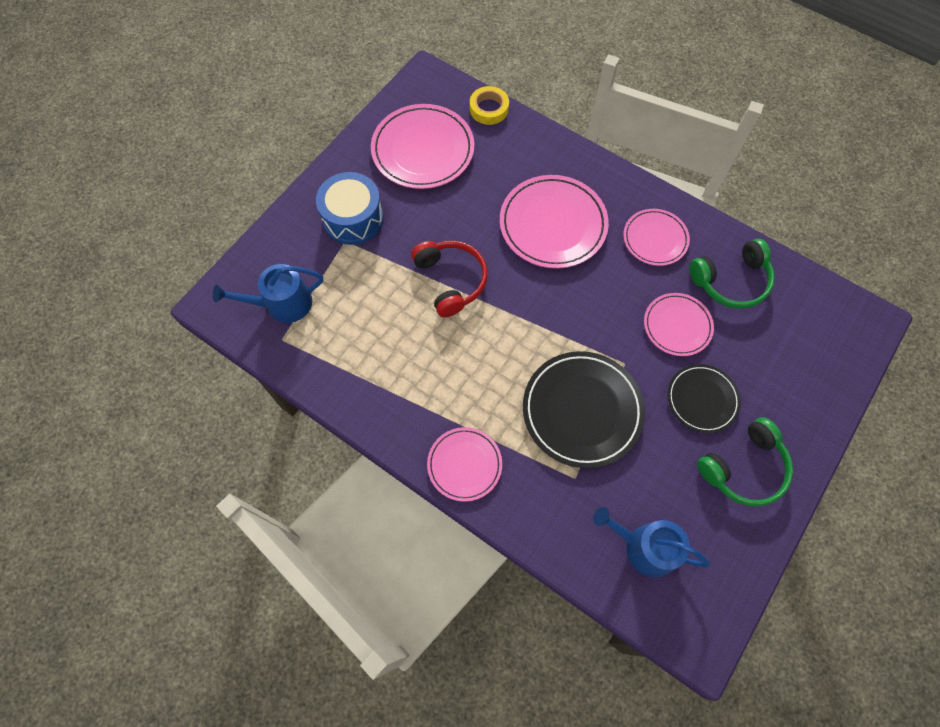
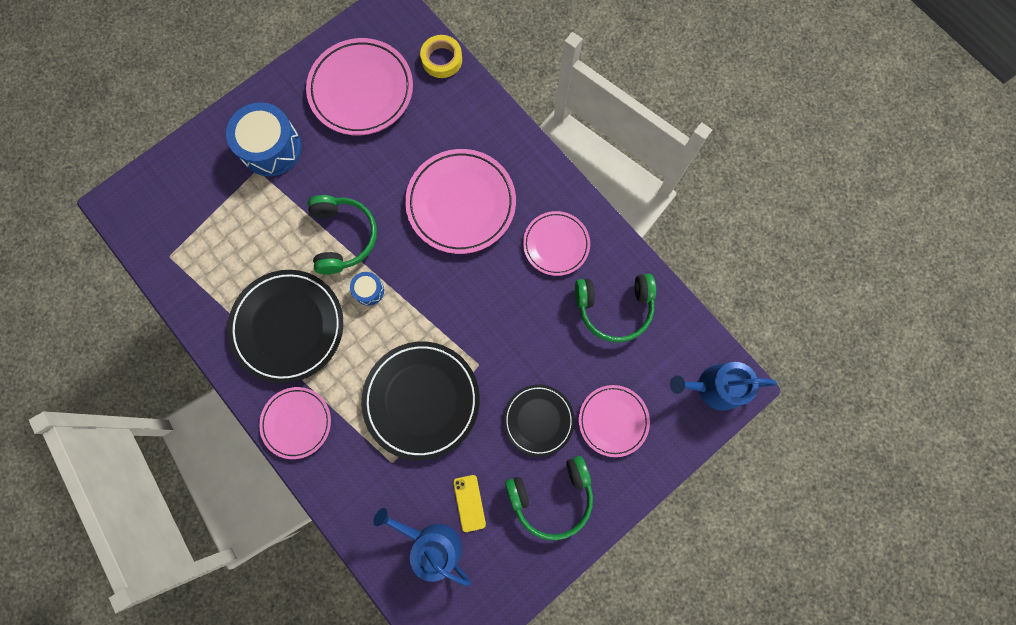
camera: 15 degrees right, 10 degrees up
(283, 304) = (180, 220): blue watering can -> blue watering can (714, 387)
(424, 375) = (288, 327): none -> black plate
(451, 280) = (343, 237): red headphones -> green headphones
(493, 322) = (369, 290): none -> blue drum
(666, 496) = (469, 503): none -> yellow phone
(677, 326) = (543, 340): pink plate -> pink plate (613, 420)

